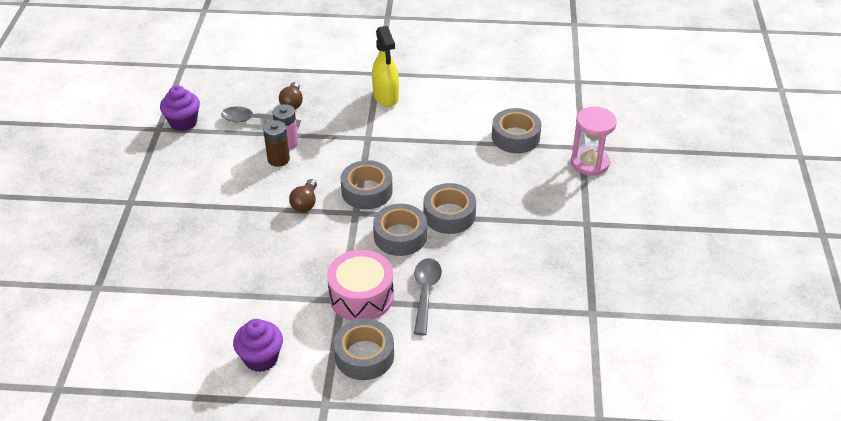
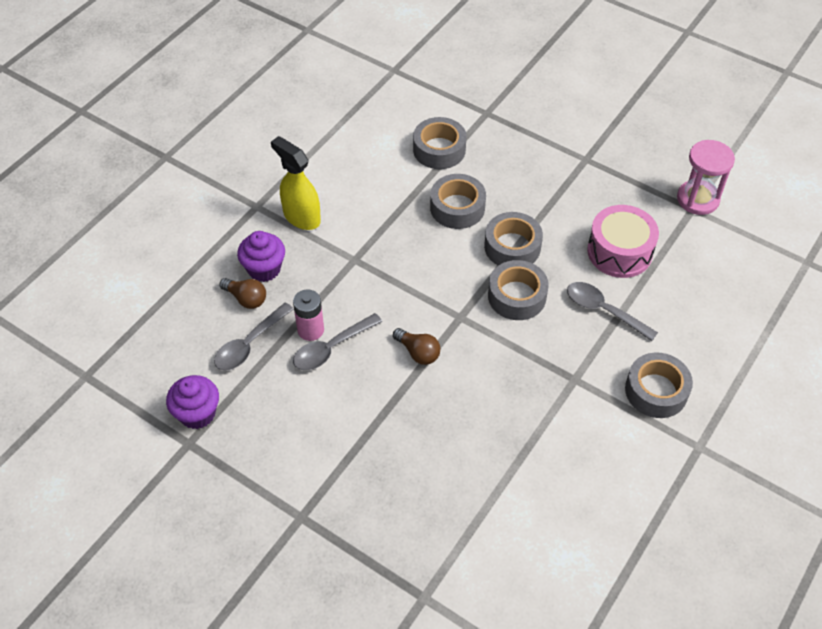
camera: 60 degrees left, 10 degrees up
(261, 358) = (615, 476): purple cupcake -> purple cupcake (264, 269)
(278, 159) = (331, 348): brown battery -> grey spoon
(361, 296) = (579, 361): pink drum -> pink drum (619, 252)
(367, 191) = (435, 294): grey tape -> grey tape (457, 207)
(386, 97) = (301, 217): yellow spray bottle -> yellow spray bottle turned 150 degrees counterclockwise
(590, 163) = (511, 118): pink hourglass -> pink hourglass (698, 199)

